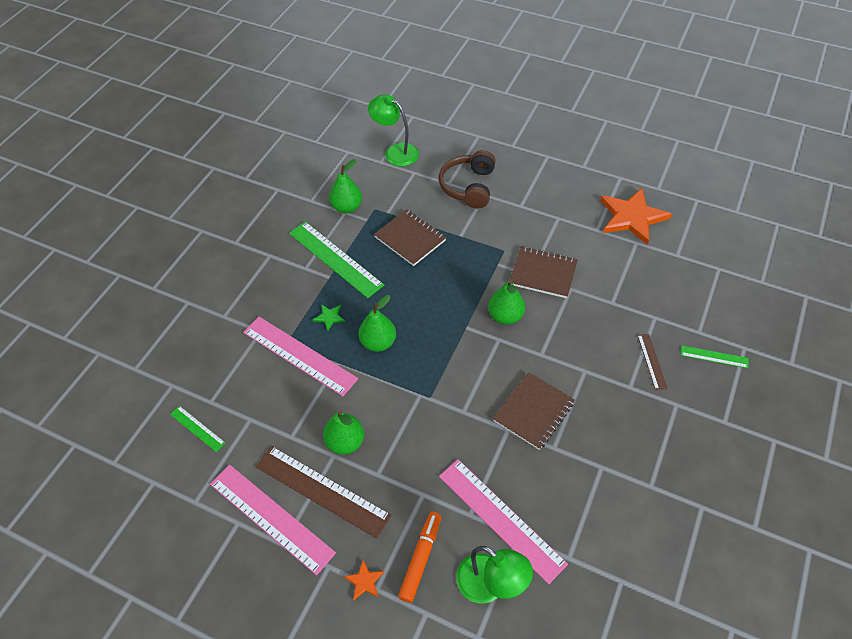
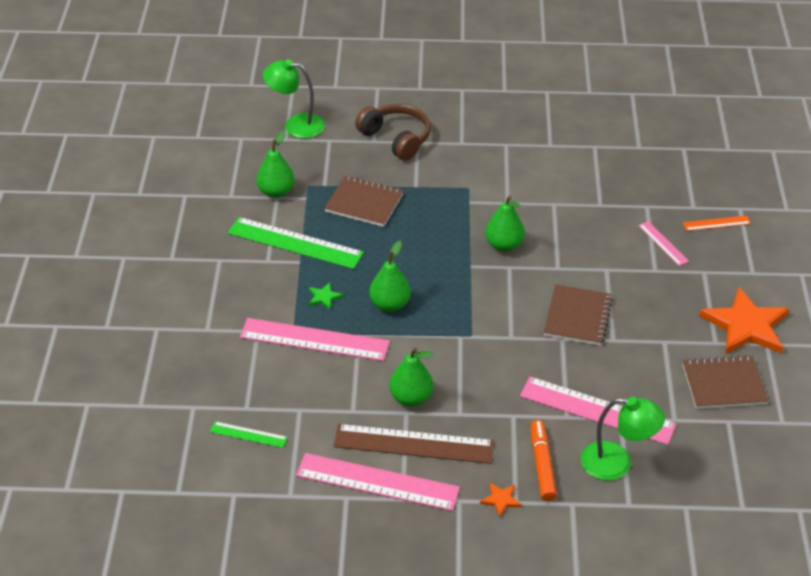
camera: 25 degrees left, 10 degrees down
(468, 186) = (396, 139): brown headphones -> brown headphones turned 150 degrees clockwise
(543, 273) = (519, 198): brown notebook -> brown notebook (723, 384)
(632, 217) = (578, 125): orange star -> orange star (746, 325)
(651, 361) = (663, 243): brown ruler -> pink ruler
(714, 357) = (716, 223): green ruler -> orange ruler

